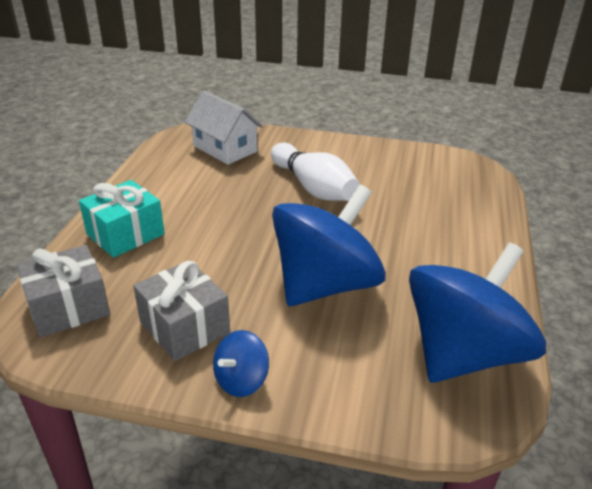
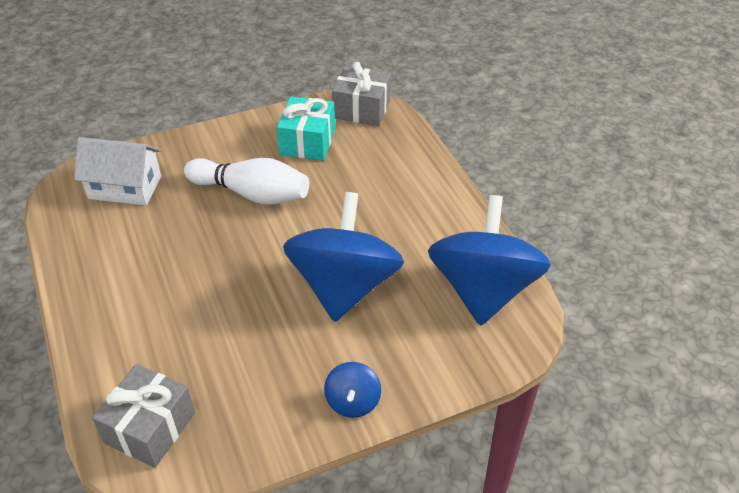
camera: 35 degrees left, 10 degrees up
(125, 234) = (124, 331): turquoise gift -> turquoise gift (307, 142)
(184, 327) = (268, 386): grey gift -> grey gift (361, 109)

